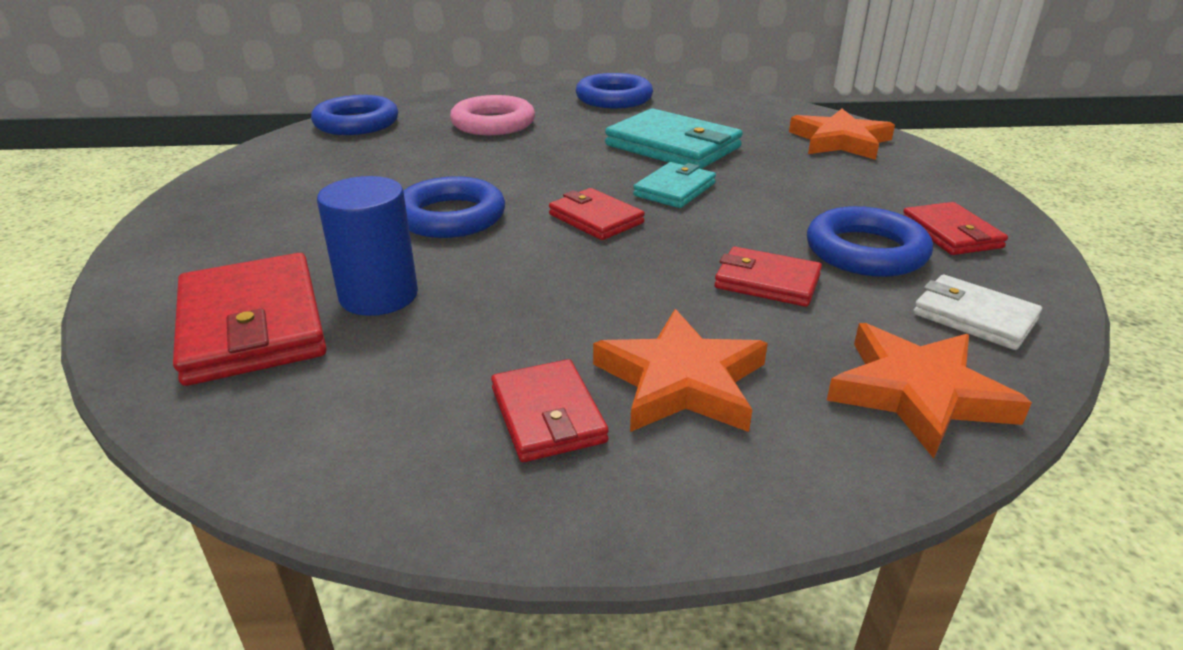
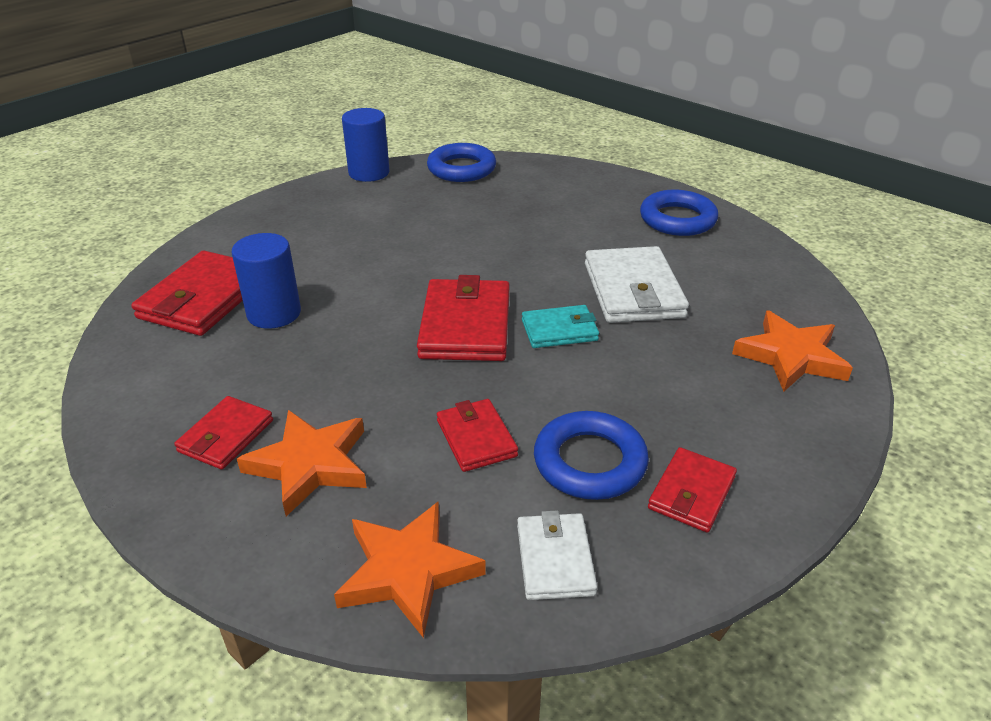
camera: 45 degrees right, 5 degrees up
(253, 155) = (369, 173): none -> blue cylinder
(450, 217) = (390, 277): blue ring -> none
(493, 123) = (544, 207): pink ring -> none
(595, 218) = (465, 325): red wallet -> red wallet, size x1.70
(673, 146) = (633, 290): turquoise wallet -> white wallet

